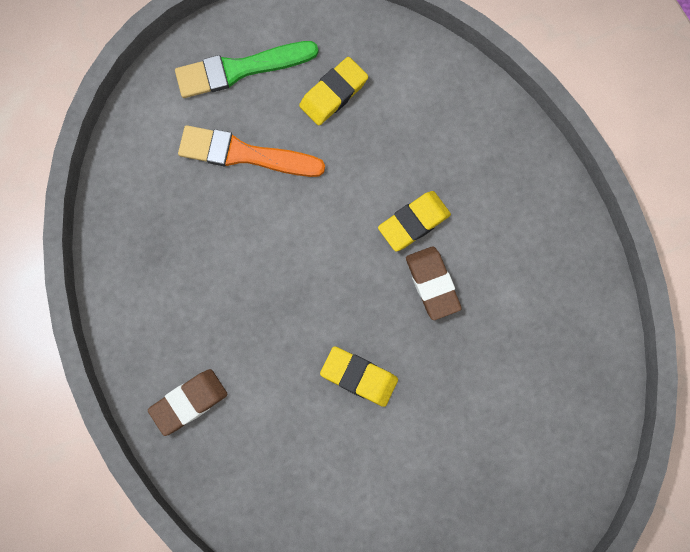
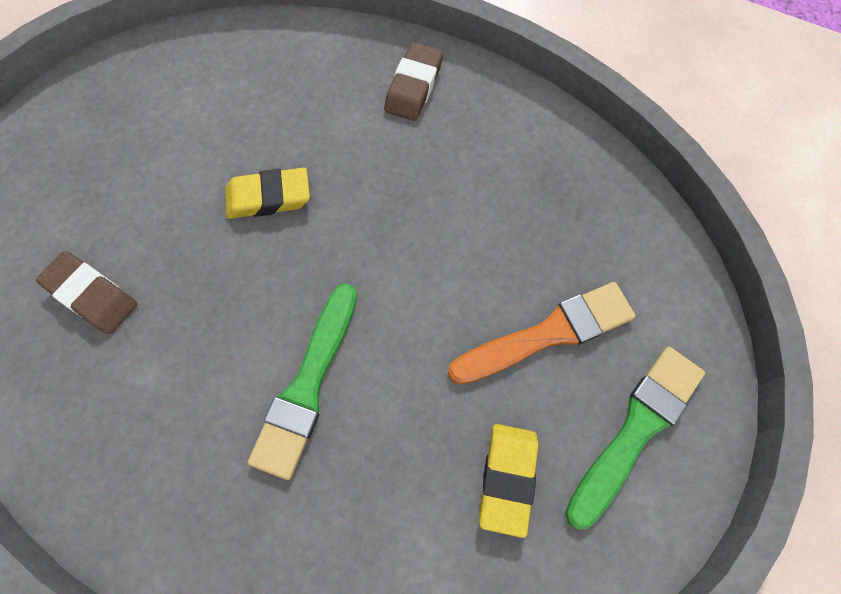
camera: 145 degrees right, 10 degrees down
(414, 222) = (307, 385): yellow eraser -> green brush
(432, 284) = (245, 332): brown eraser -> brown eraser (92, 295)

